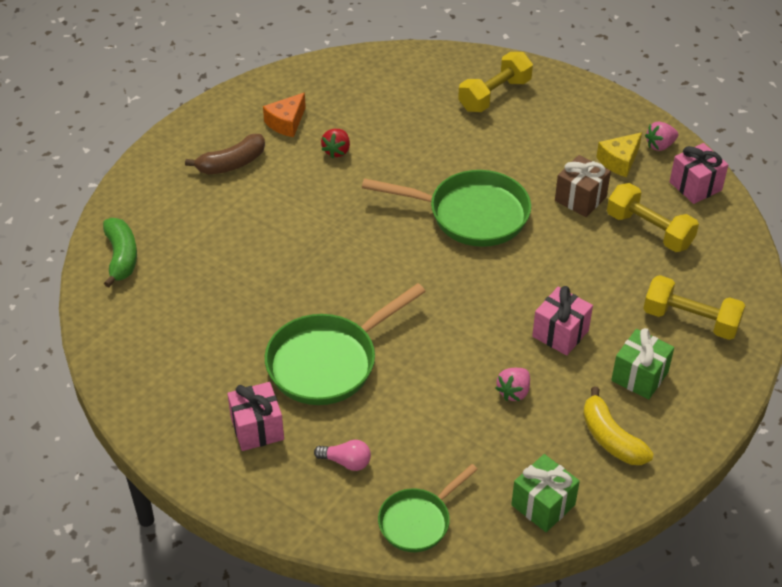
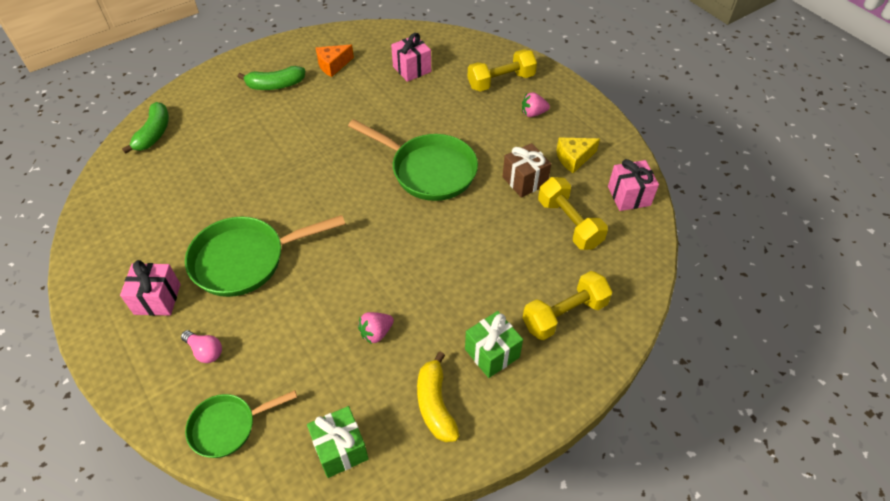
camera: 20 degrees right, 5 degrees up
(232, 163) = (275, 85): brown banana -> green banana
(337, 151) = (356, 95): red strawberry -> none
(560, 333) = (444, 292): pink gift -> pink gift (412, 69)
(660, 145) = (615, 154): pink strawberry -> pink strawberry (533, 113)
(690, 320) = (564, 314): yellow dumbbell -> yellow dumbbell turned 75 degrees counterclockwise

